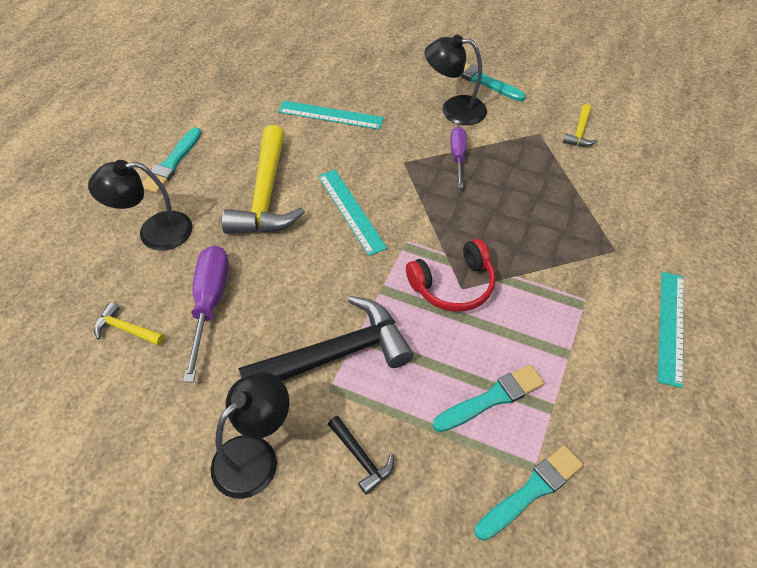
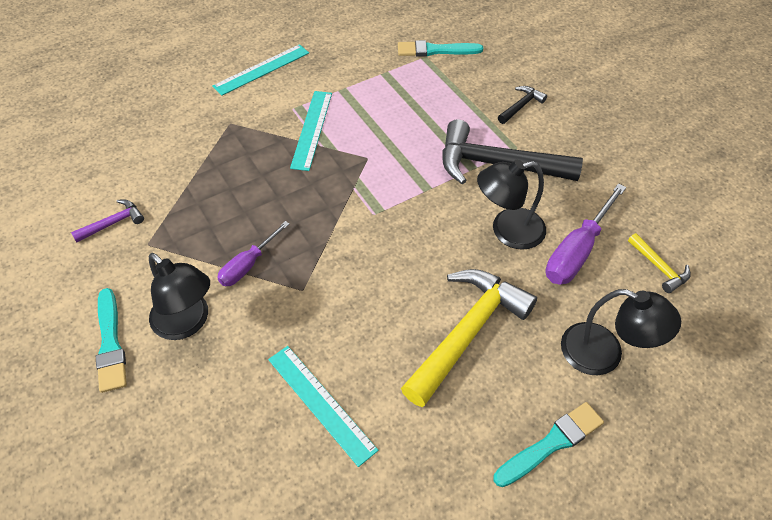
camera: 145 degrees left, 0 degrees up
(255, 455) = (589, 138): black lamp -> black lamp (507, 231)
(351, 211) = (397, 267): turquoise ruler -> turquoise ruler (312, 129)
(361, 458) = (521, 106): black hammer -> black hammer turned 45 degrees clockwise
(453, 285) = (371, 163): red headphones -> none
(492, 398) = (415, 93): turquoise brush -> none
(580, 132) = (113, 223): yellow hammer -> purple hammer

